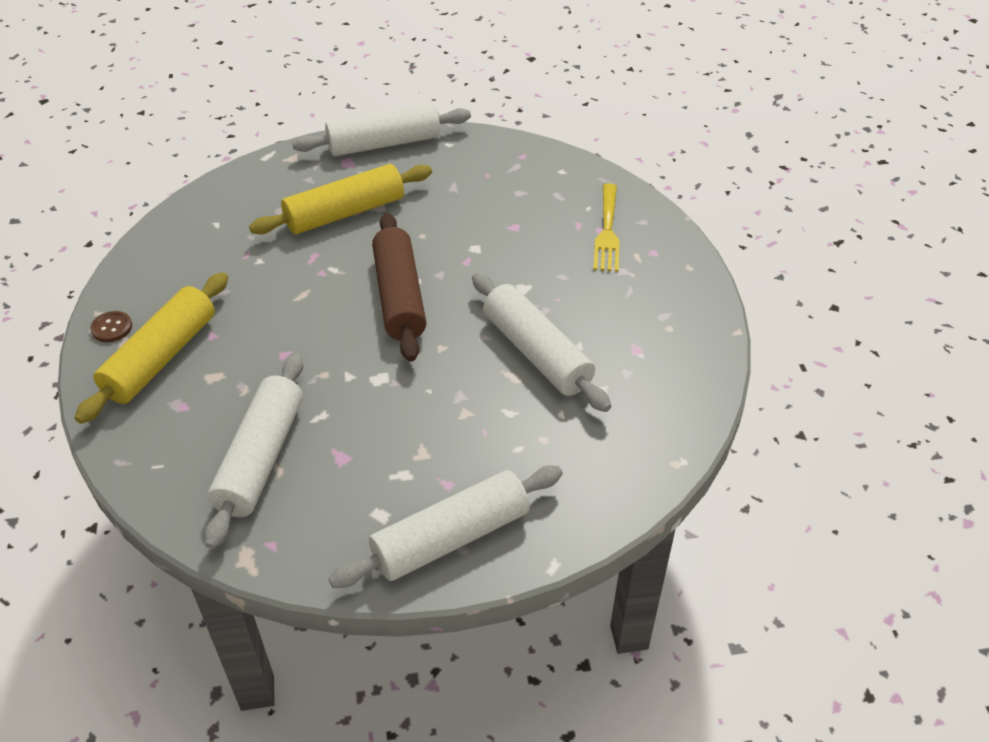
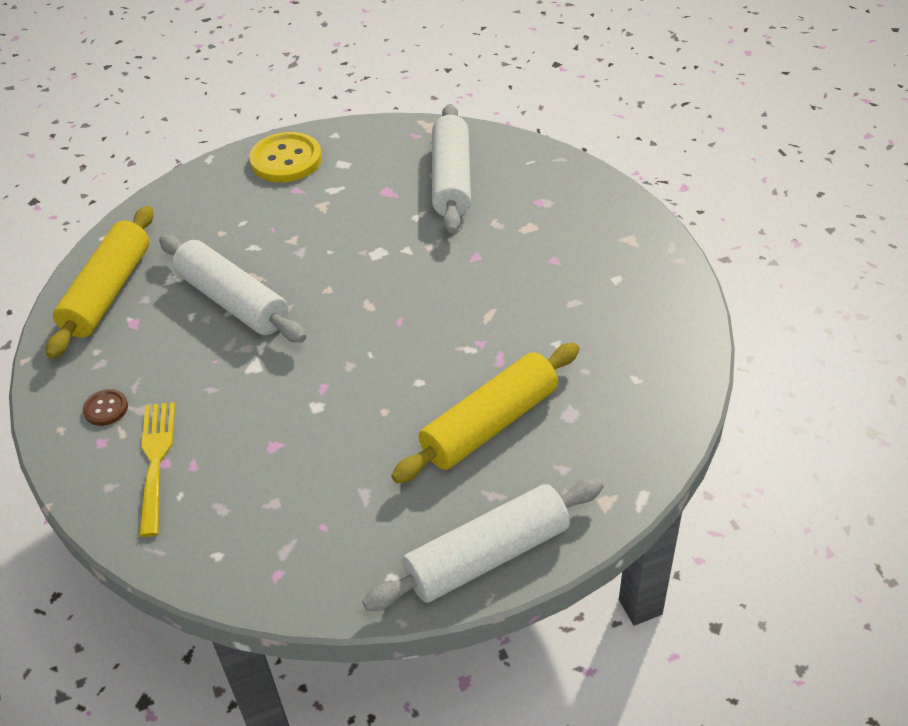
camera: 170 degrees right, 0 degrees up
(112, 328) = (654, 249): brown button -> brown button (106, 408)
(161, 358) = (587, 233): yellow rolling pin -> yellow rolling pin (108, 292)
(399, 297) = (385, 331): brown rolling pin -> none
(451, 538) = (286, 160): white rolling pin -> yellow button

